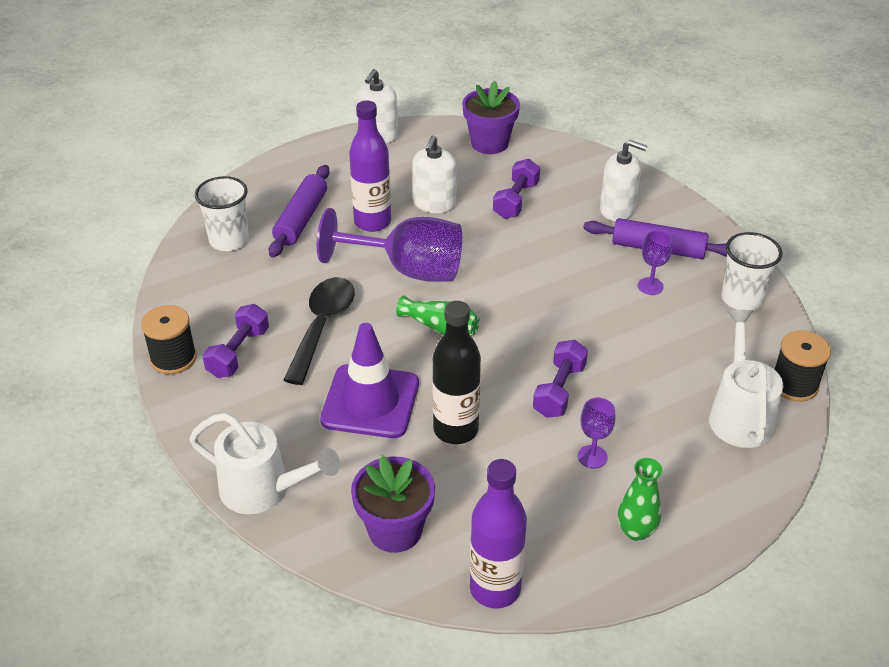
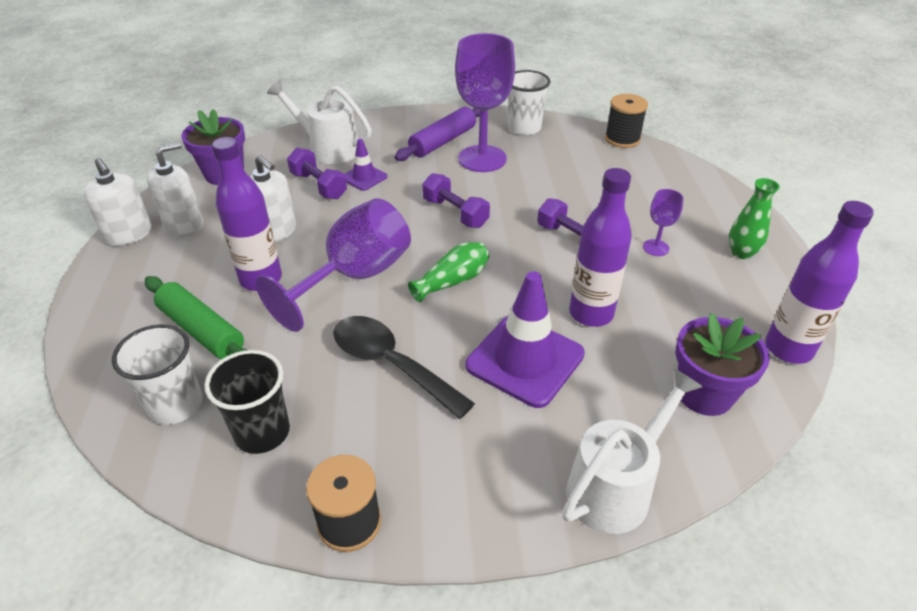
camera: 65 degrees left, 0 degrees up
(225, 289) = (262, 432): none -> black cup
(238, 353) = (383, 450): purple dumbbell -> purple dumbbell (455, 213)
(301, 219) = (202, 330): purple rolling pin -> green rolling pin
(455, 430) = (591, 313): black bottle -> purple bottle
(551, 221) = (364, 177): none -> purple traffic cone
(617, 209) = (380, 143): white soap dispenser -> white soap dispenser (184, 225)
(650, 286) = (482, 159): purple goblet -> purple goblet, size x2.22
(739, 414) = (639, 169): white watering can -> white watering can (327, 149)

